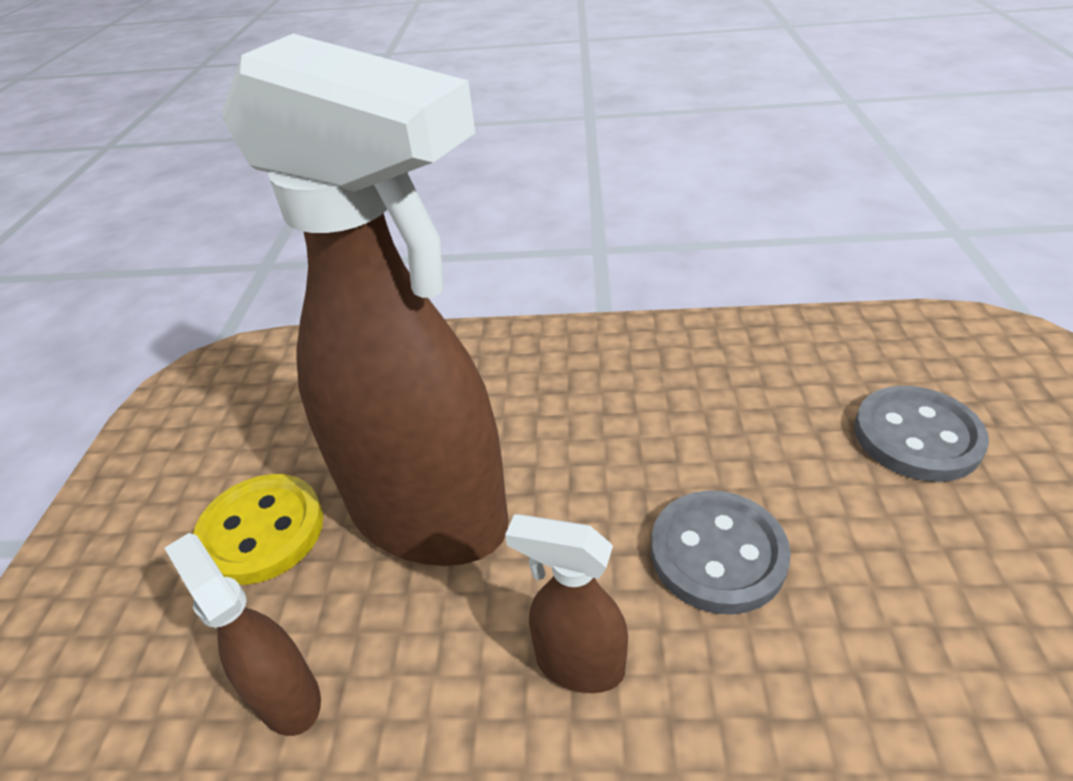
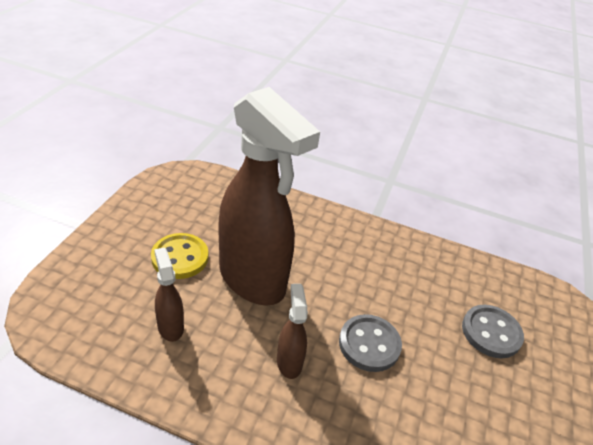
camera: 10 degrees right, 0 degrees up
(578, 664) = (289, 362): brown spray bottle -> brown spray bottle turned 45 degrees clockwise

